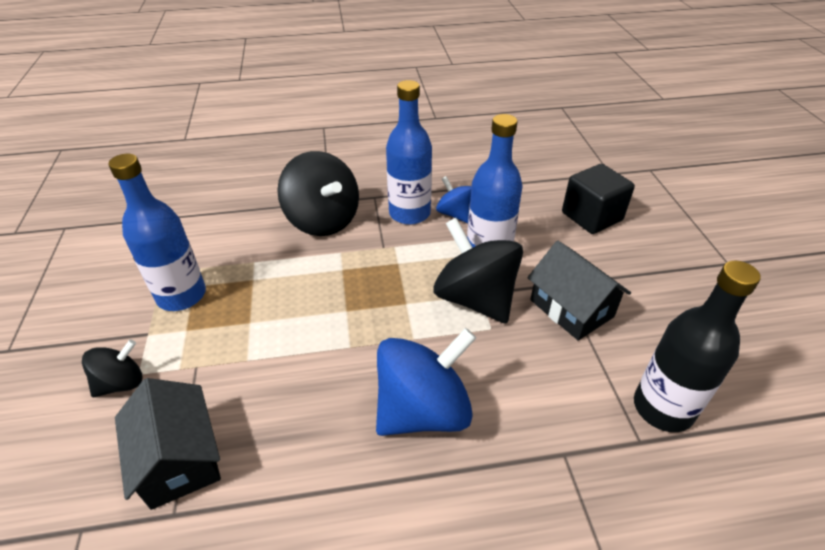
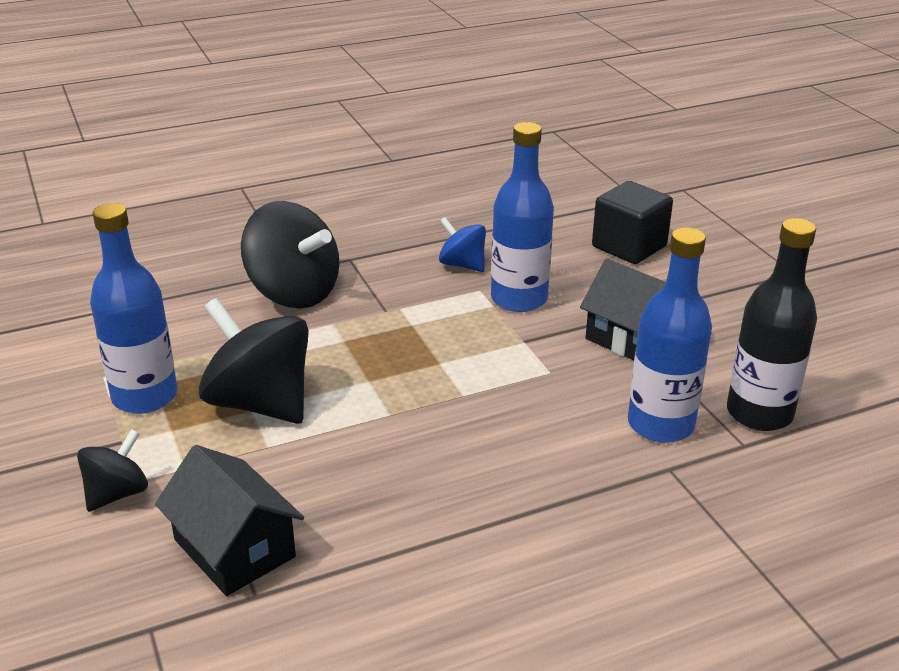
camera: 15 degrees left, 10 degrees down
(409, 213) = (404, 271): blue bottle -> blue bottle (660, 424)
(423, 410) = (502, 457): blue spinning top -> none
(475, 298) = (520, 346): black spinning top -> black spinning top (260, 403)

